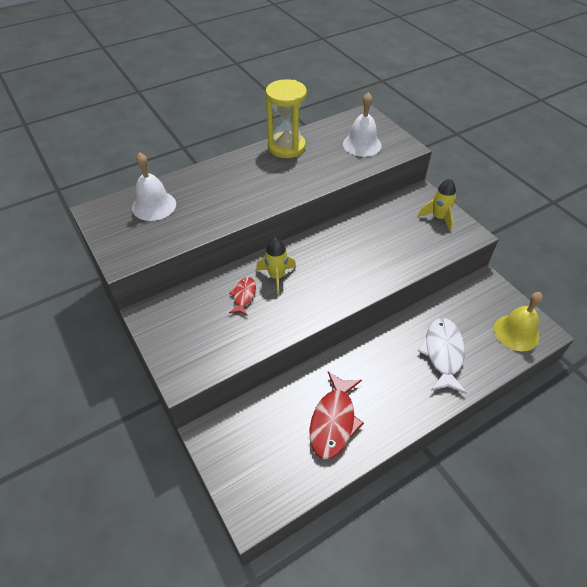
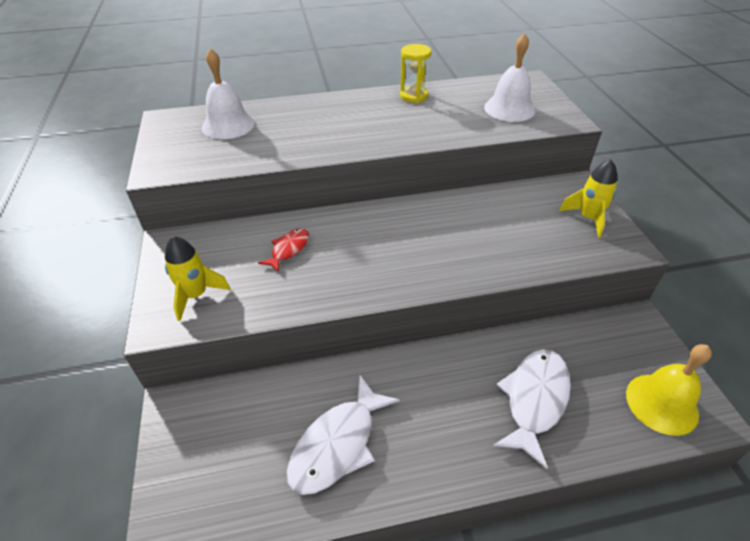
camera: 20 degrees right, 5 degrees down
(276, 276) = (339, 238): yellow rocket -> yellow rocket (196, 295)
(286, 147) = (413, 96): yellow hourglass -> yellow hourglass, size x0.60
(333, 421) = (338, 444): red fish -> white fish

